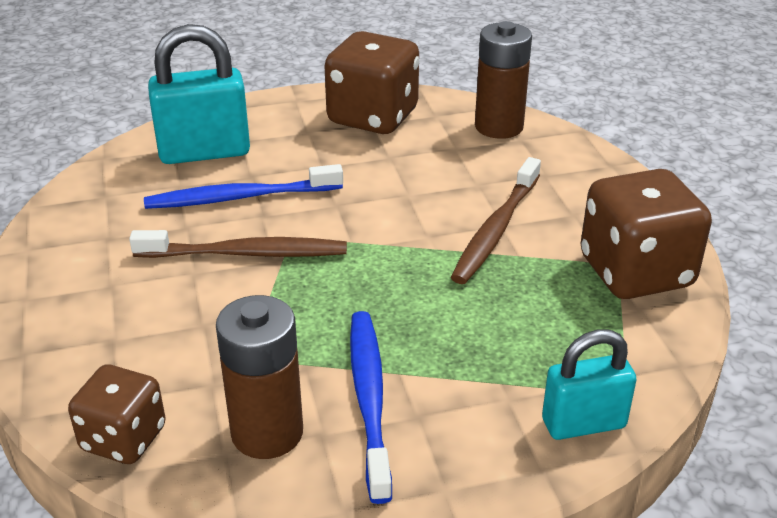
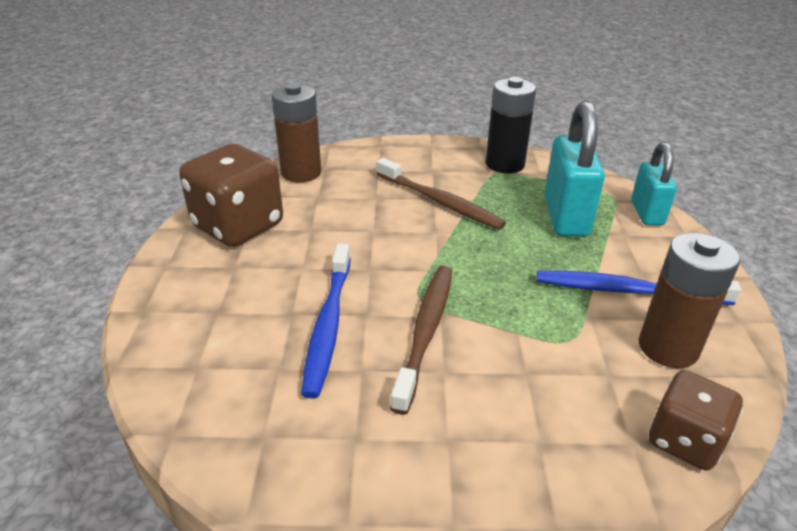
camera: 75 degrees left, 0 degrees up
(204, 152) = (223, 341): turquoise padlock -> turquoise padlock (565, 217)
(636, 272) = (505, 164): brown dice -> black battery

